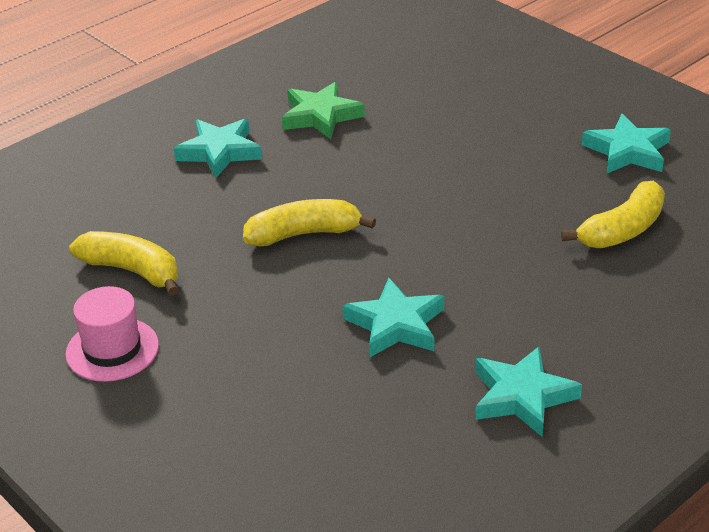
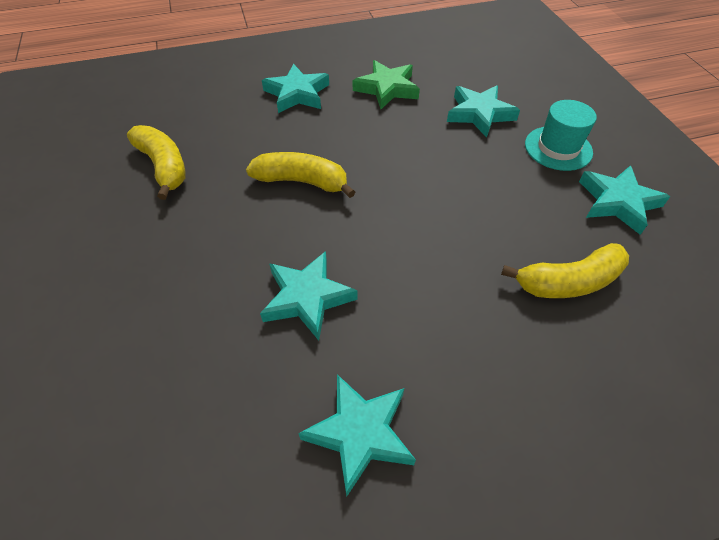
camera: 25 degrees right, 15 degrees up
(112, 349) = (94, 228): pink hat -> none
(442, 112) = (479, 114): none -> turquoise star
(543, 121) = (558, 148): none -> turquoise hat

